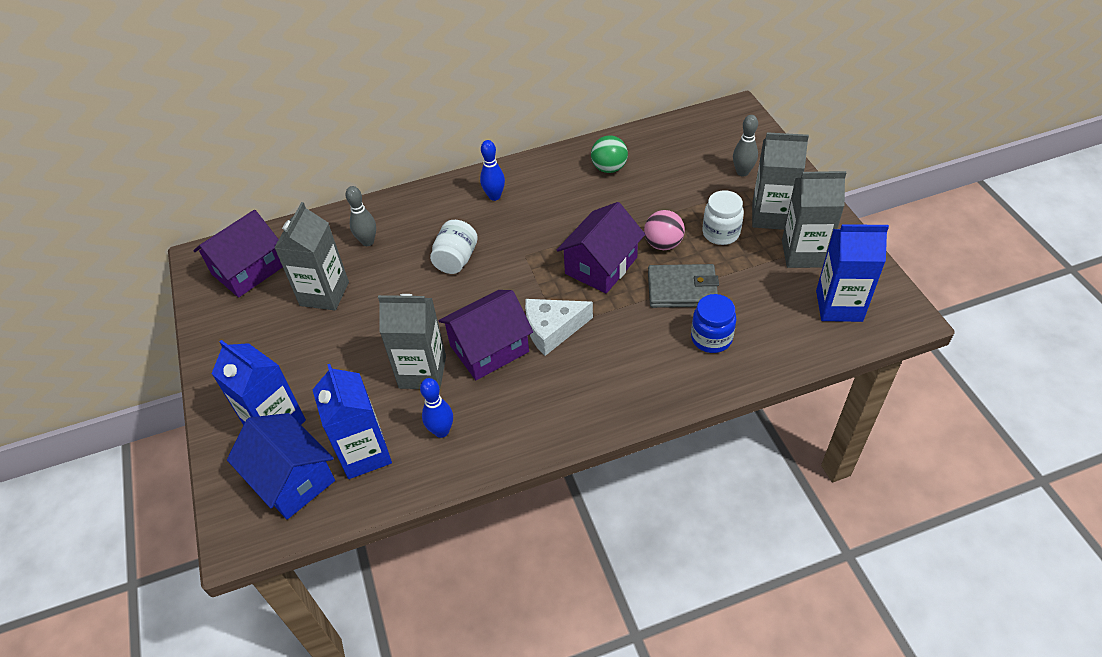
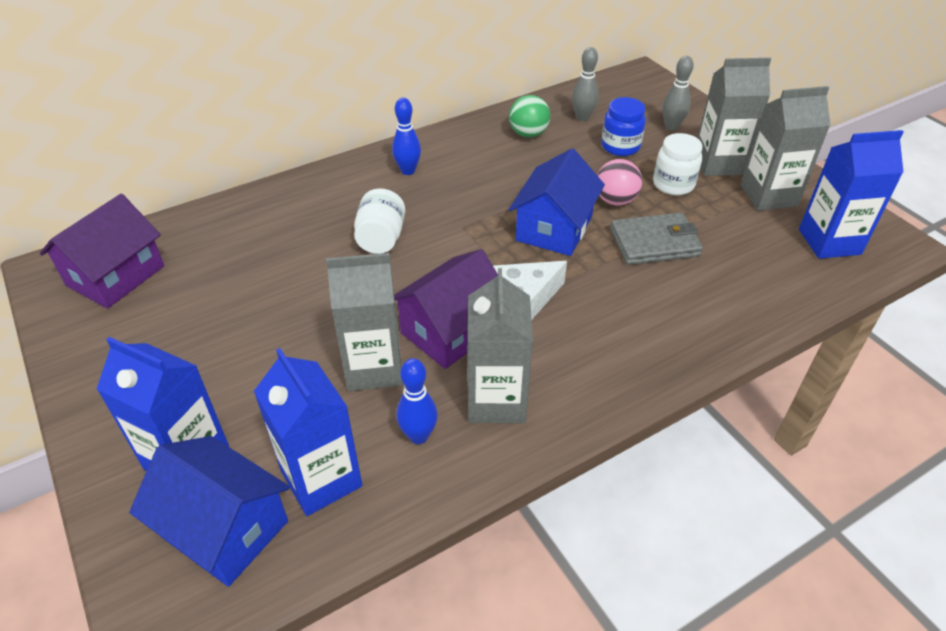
camera: 15 degrees left, 5 degrees down
(324, 294) = (223, 292): grey carton -> grey carton (496, 400)
(368, 242) = (266, 230): grey bowling pin -> grey bowling pin (582, 117)
(601, 266) = (554, 228): purple house -> blue house
(711, 338) = (708, 289): blue jar -> blue jar (620, 146)

